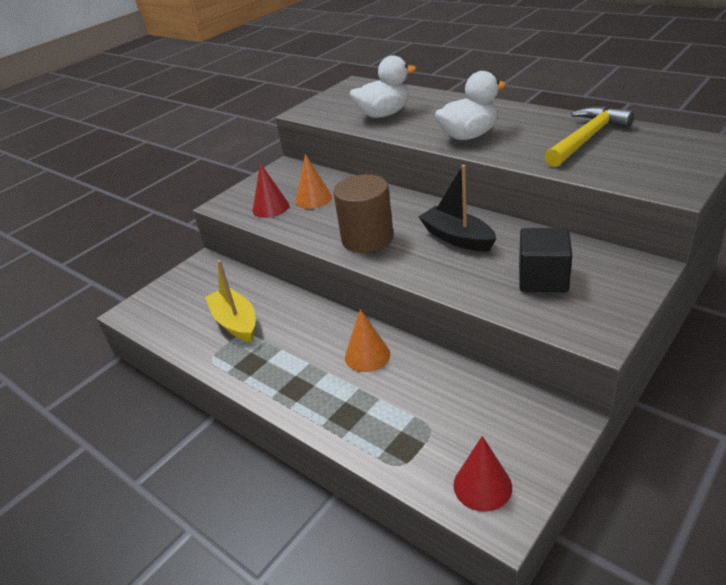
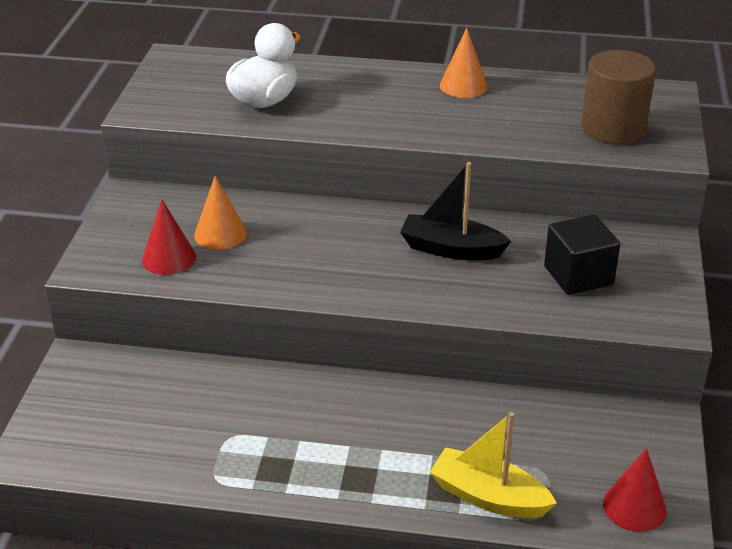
camera: 35 degrees left, 0 degrees up
(235, 322) = (206, 426): yellow boat -> yellow boat (488, 496)
(367, 239) = (343, 273): brown cylinder -> brown cylinder (613, 128)
(367, 355) = (413, 416): orange cone -> orange cone (463, 86)
(469, 135) = (405, 118): white duck -> none
(586, 139) = (542, 104): yellow hammer -> none

